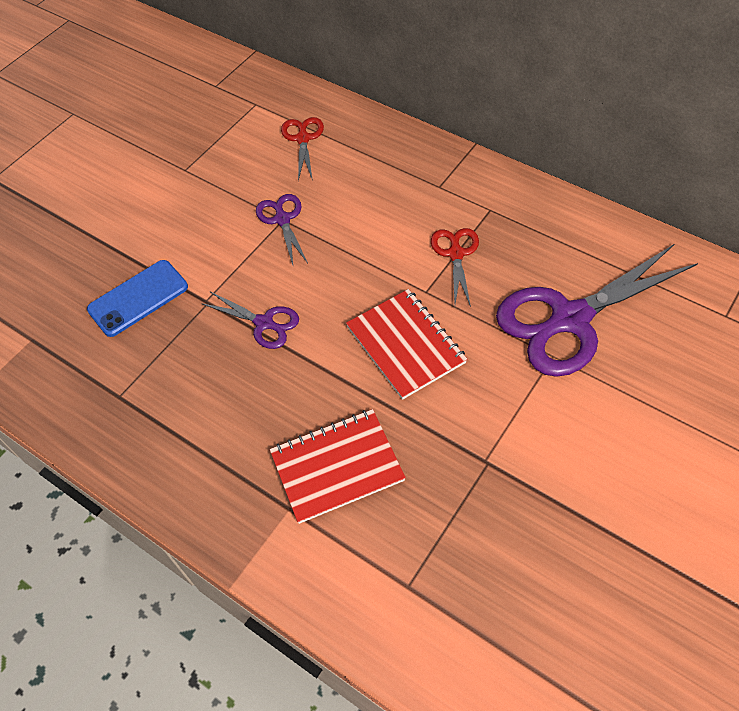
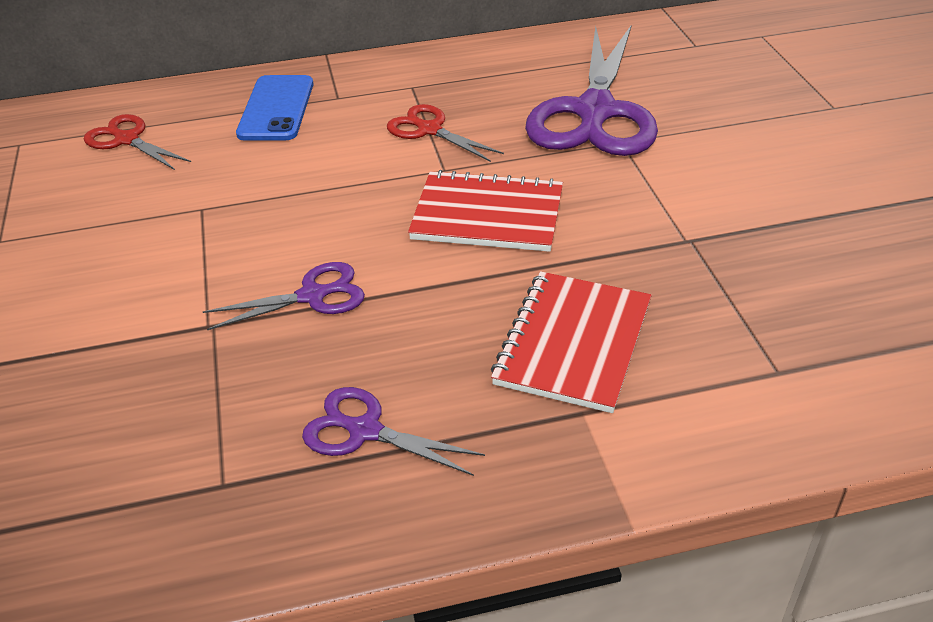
camera: 50 degrees left, 15 degrees down
(138, 298) = (108, 382): blue phone -> blue phone (276, 109)
(282, 219) = (201, 208): purple scissors -> purple scissors (365, 431)

